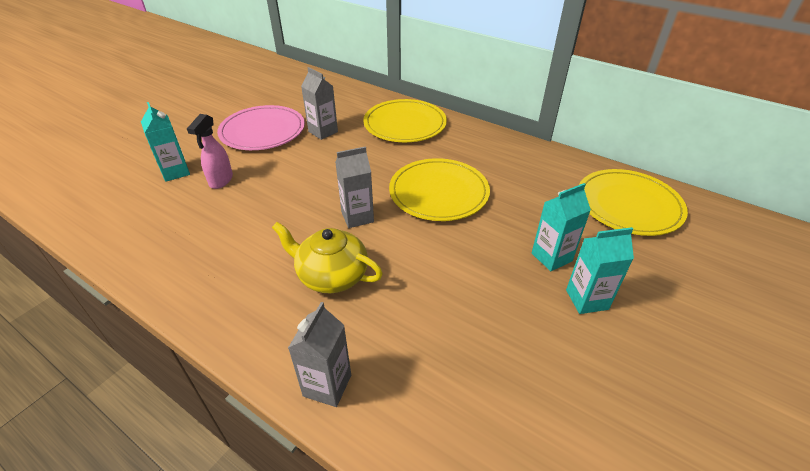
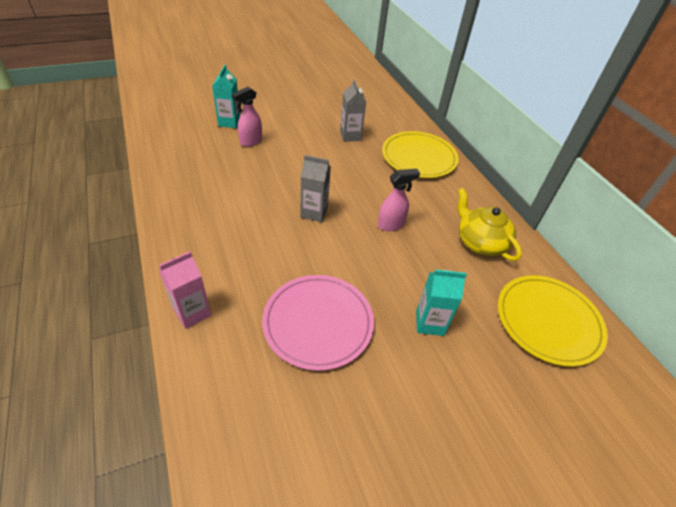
camera: 30 degrees right, 5 degrees up
(262, 131) = (309, 117): pink plate -> pink plate (318, 322)
(327, 385) = (192, 312): grey carton -> pink carton
(331, 275) = (259, 244): yellow teapot -> yellow teapot (480, 242)
(439, 192) = (391, 225): yellow plate -> pink spray bottle
(587, 299) = (423, 371): turquoise carton -> none

